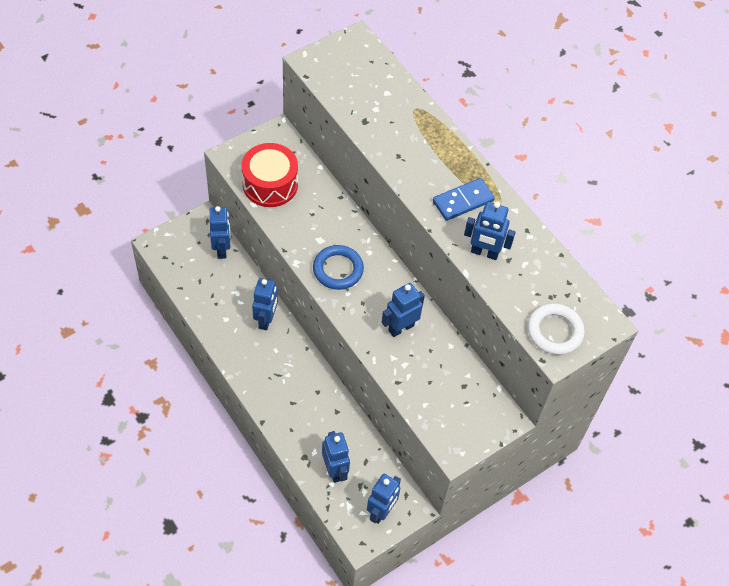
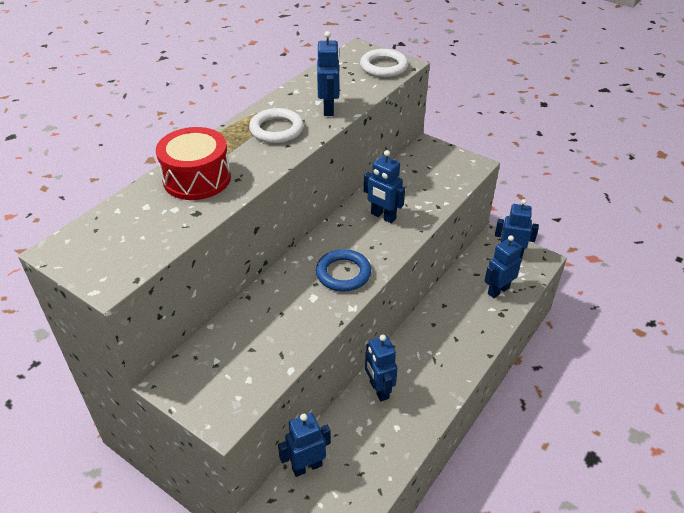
camera: 105 degrees left, 15 degrees down
(266, 319) = (379, 390): blue robot -> blue robot turned 105 degrees counterclockwise
(270, 184) = (254, 363): red drum -> red drum (197, 178)
(463, 201) = (276, 130): blue domino -> white ring

